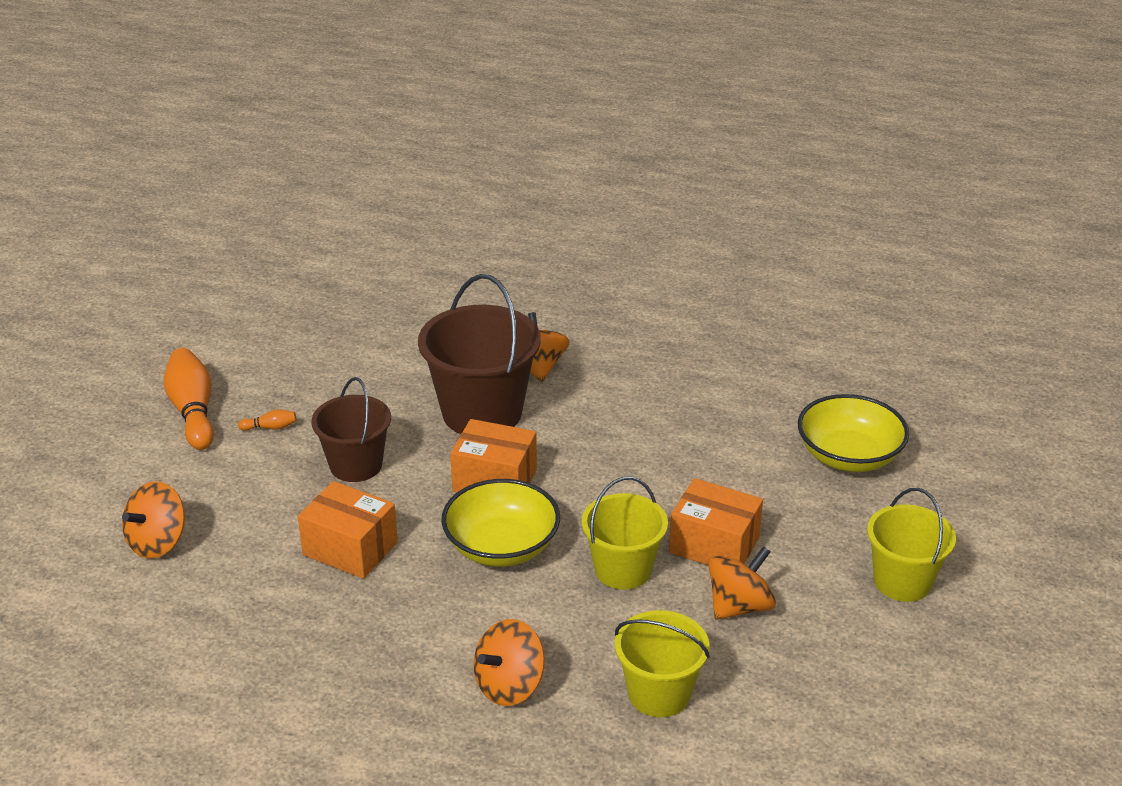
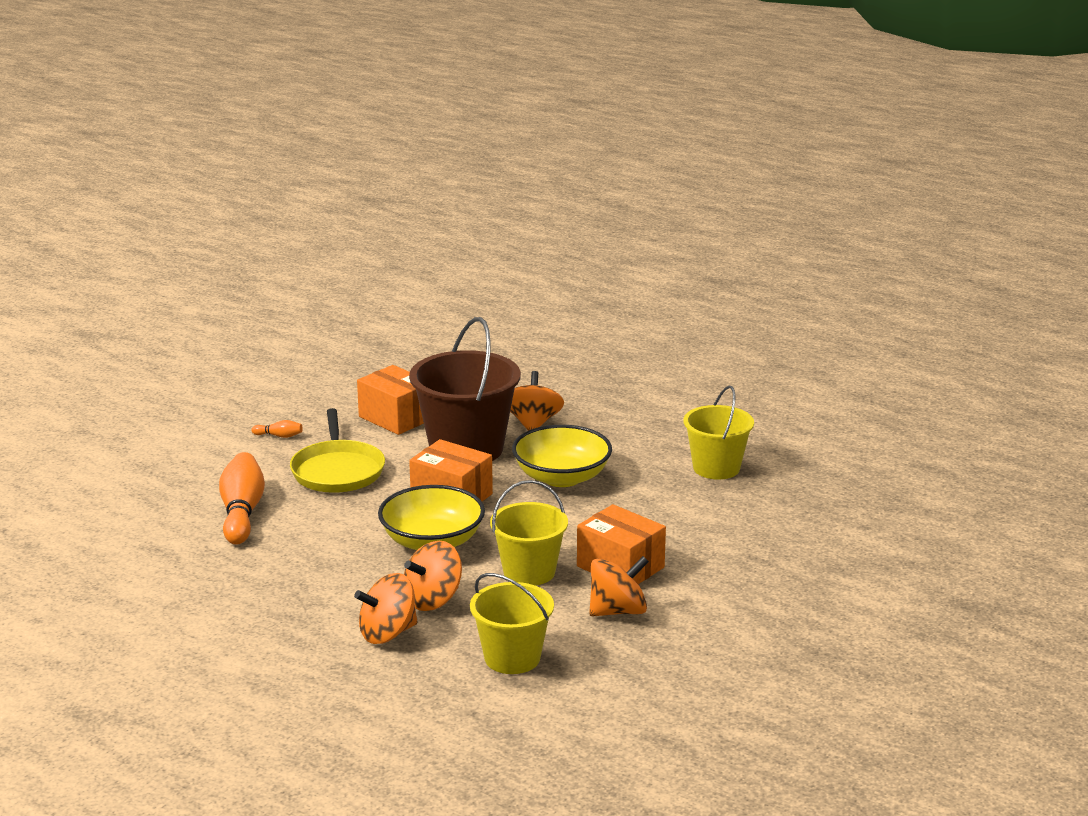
camera: 15 degrees right, 10 degrees down
(158, 542) = (149, 500): orange spinning top -> orange spinning top (433, 600)
(193, 411) = (220, 417): orange bowling pin -> orange bowling pin (242, 513)
(350, 548) = (303, 525): orange box -> orange box (396, 418)
(356, 465) = (338, 471): brown bucket -> yellow pan
(849, 456) = (784, 522): yellow bowl -> yellow bowl (561, 477)
(902, 581) = (778, 616): yellow bucket -> yellow bucket (716, 468)

